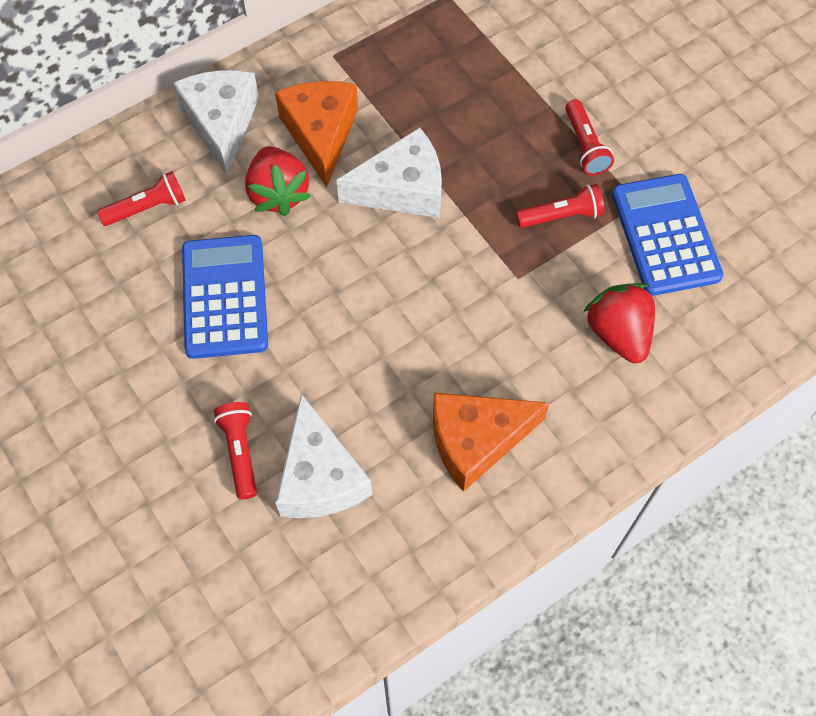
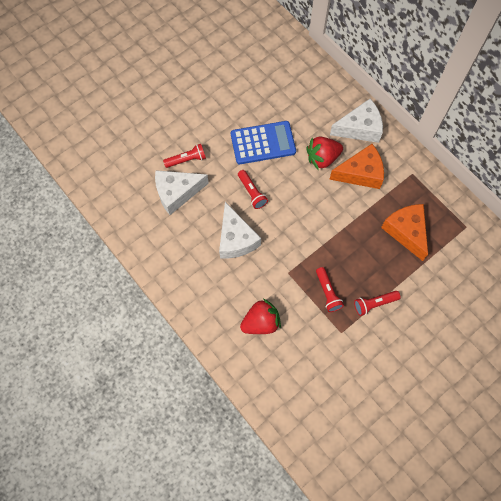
camera: 85 degrees right, 5 degrees up
(147, 208) = (307, 104): red flashlight -> red flashlight (252, 193)
(402, 189) = (333, 214): white cheese -> white cheese (236, 239)
(476, 440) = (198, 258): orange cheese -> orange cheese (406, 231)
(665, 235) = (322, 347): blue calculator -> none

